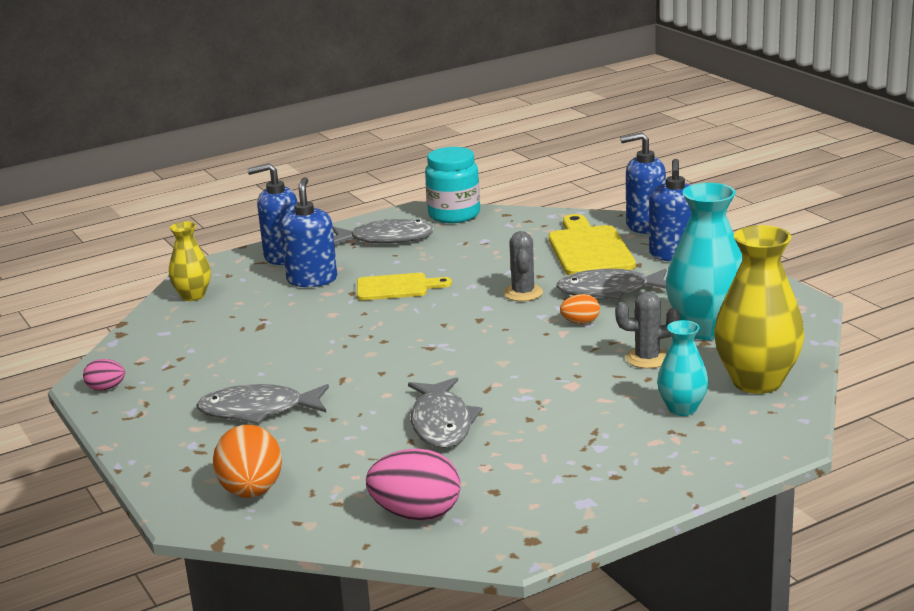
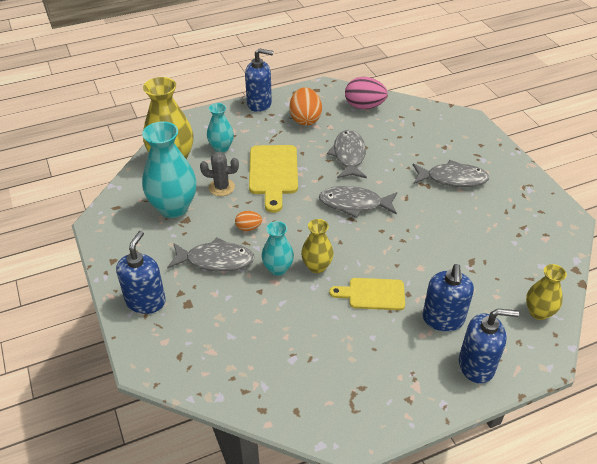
camera: 175 degrees left, 20 degrees up
(106, 388) = (556, 211): pink egg -> none
(251, 491) = (443, 127): orange egg -> orange egg (305, 119)
(386, 239) = (382, 380): grey fish -> grey fish (354, 204)
(454, 215) = (313, 420): turquoise jar -> none
(472, 300) = (317, 266): none -> yellow vase
(523, 293) = (278, 269): grey cactus -> turquoise vase
(589, 249) = (208, 323): yellow cutting board -> yellow cutting board (273, 173)
(645, 226) = (145, 356): blue soap dispenser -> blue soap dispenser (259, 104)

